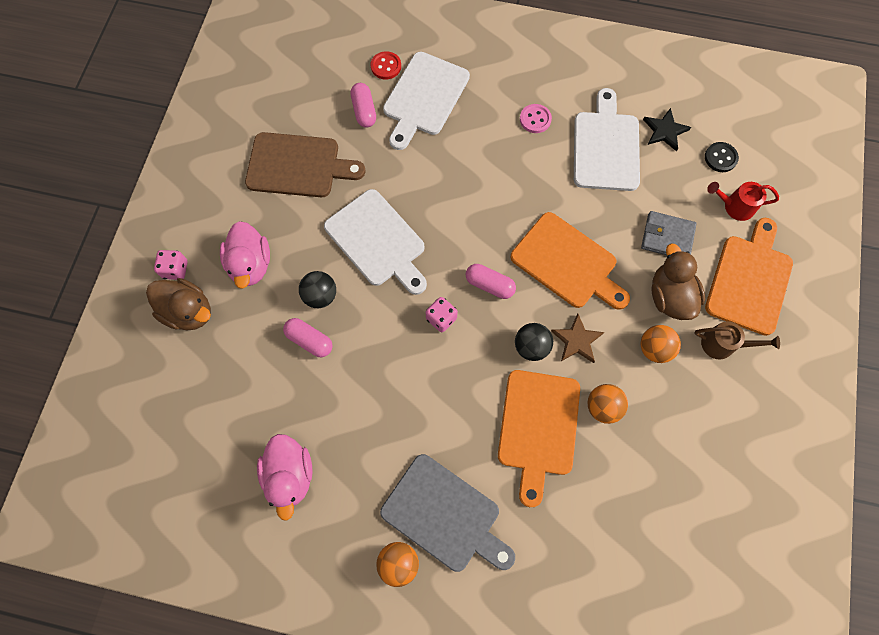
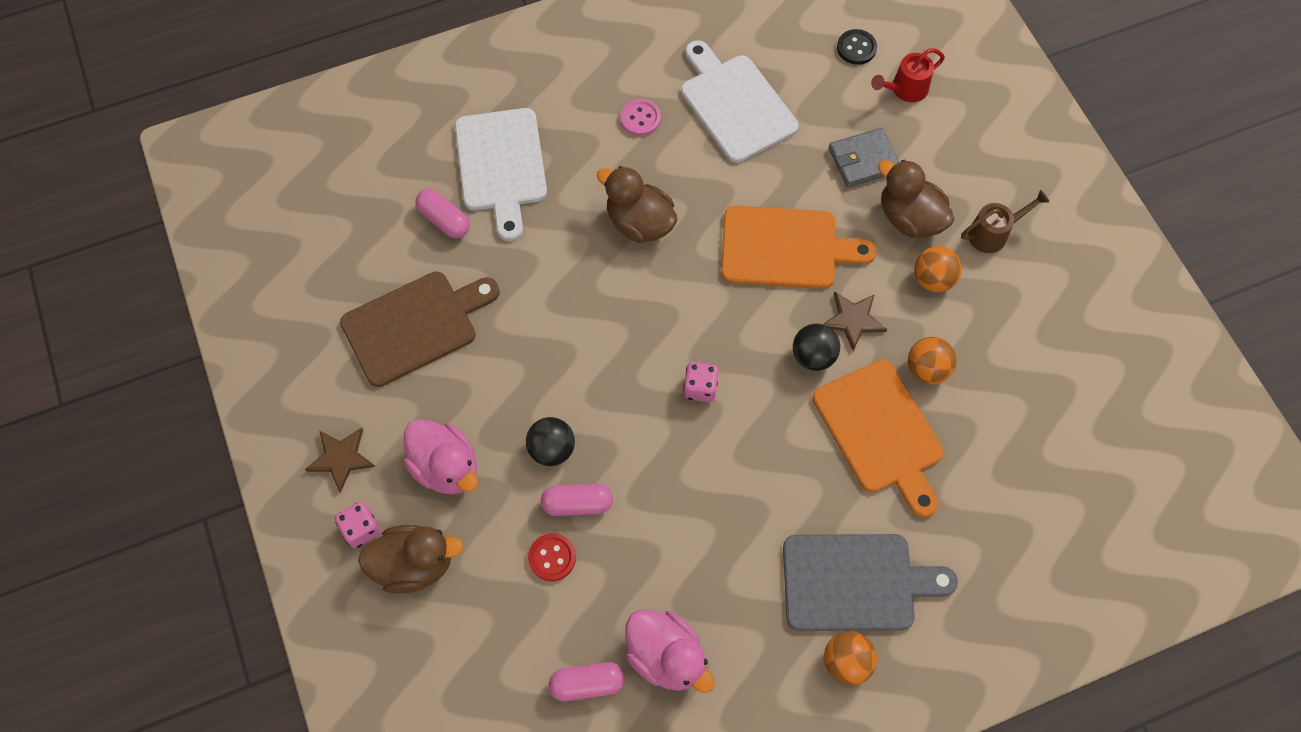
camera: 35 degrees left, 5 degrees down
(196, 219) = (341, 458): none -> brown star
(378, 241) = (570, 351): white cutting board -> none
(386, 66) = (431, 156): red button -> red button (552, 557)
(483, 187) = (639, 223): none -> brown duck
(489, 285) = (724, 321): pink capsule -> pink capsule (587, 683)
(665, 131) = (782, 52): black star -> none
(749, 280) = (971, 154): orange cutting board -> none

